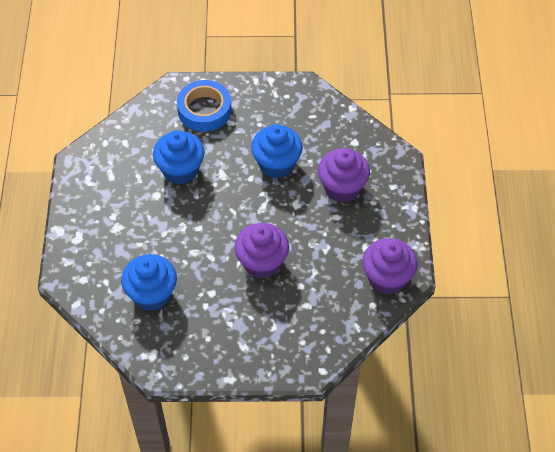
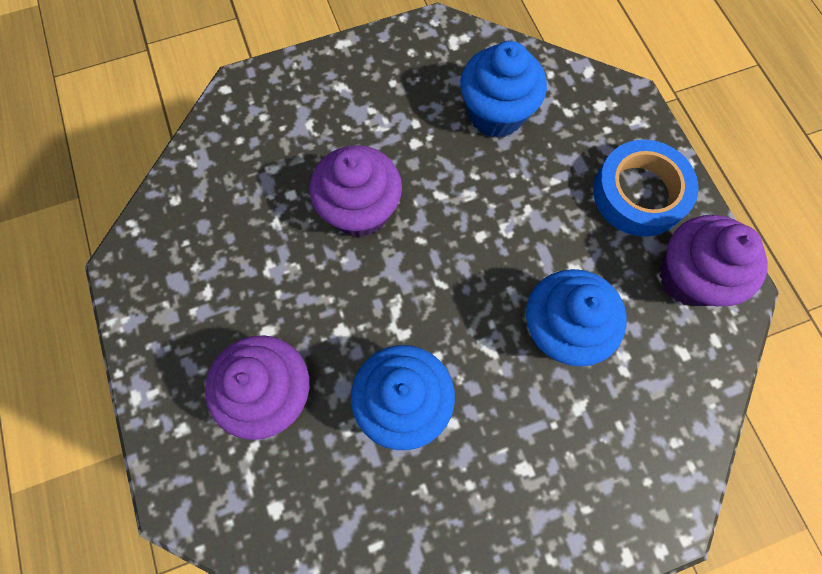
camera: 160 degrees right, 15 degrees up
(204, 110) = (586, 480): blue tape -> blue tape (639, 193)
(387, 278) = (160, 248): purple cupcake -> purple cupcake (689, 277)

